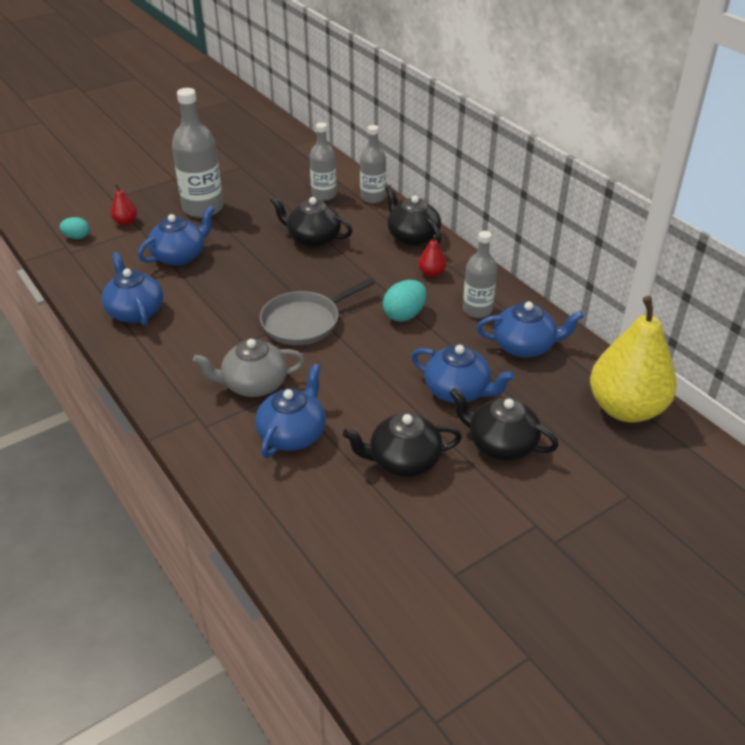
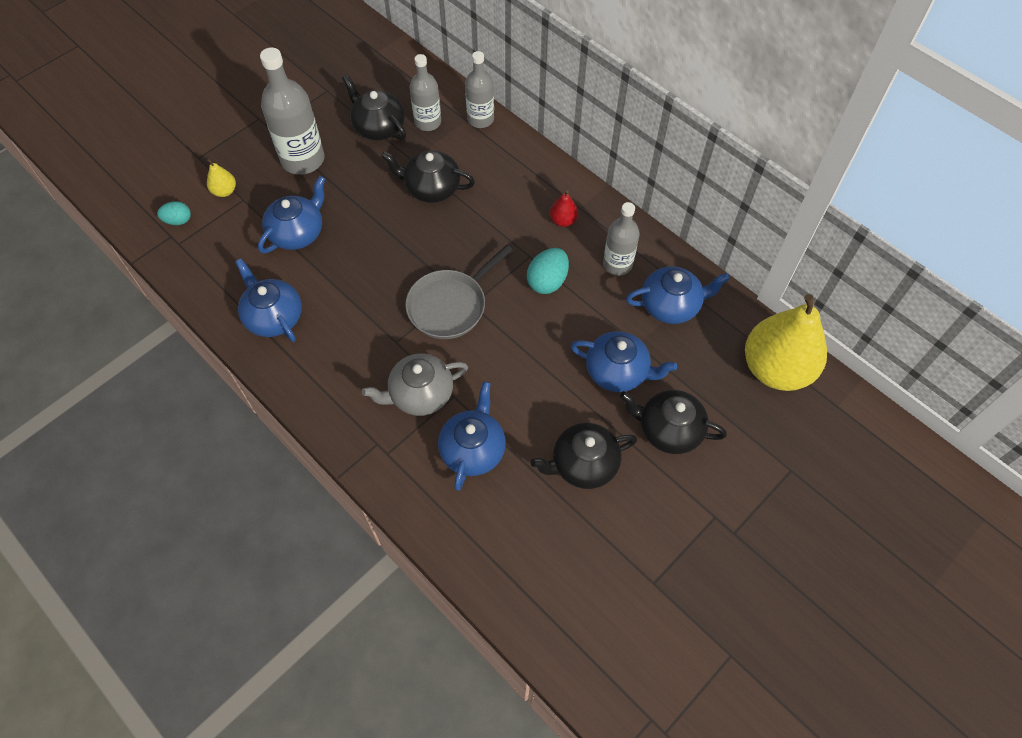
camera: 10 degrees left, 20 degrees up
(126, 222) = (224, 191): red pear -> yellow pear
(412, 237) = (533, 171): black teapot -> black teapot (378, 127)

